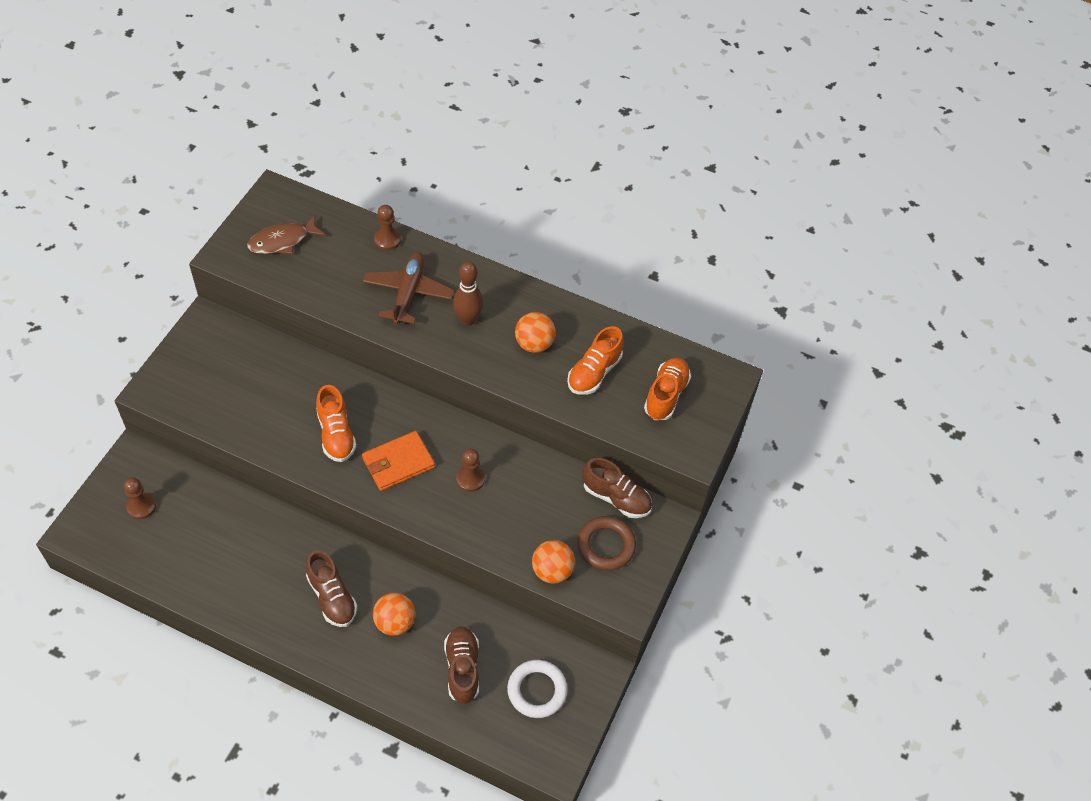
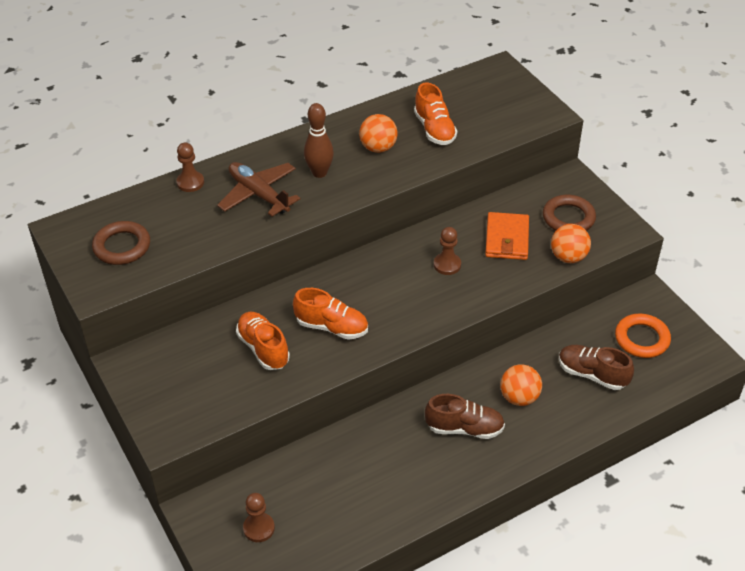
camera: 50 degrees left, 10 degrees down
(282, 241) = (122, 246): brown fish -> brown ring
(398, 463) = (395, 301): orange wallet -> orange wallet (507, 239)
(537, 690) = (642, 339): white ring -> orange ring
(616, 498) = (531, 193): brown shoe -> none
(666, 395) = (487, 104): orange shoe -> orange shoe (263, 348)

